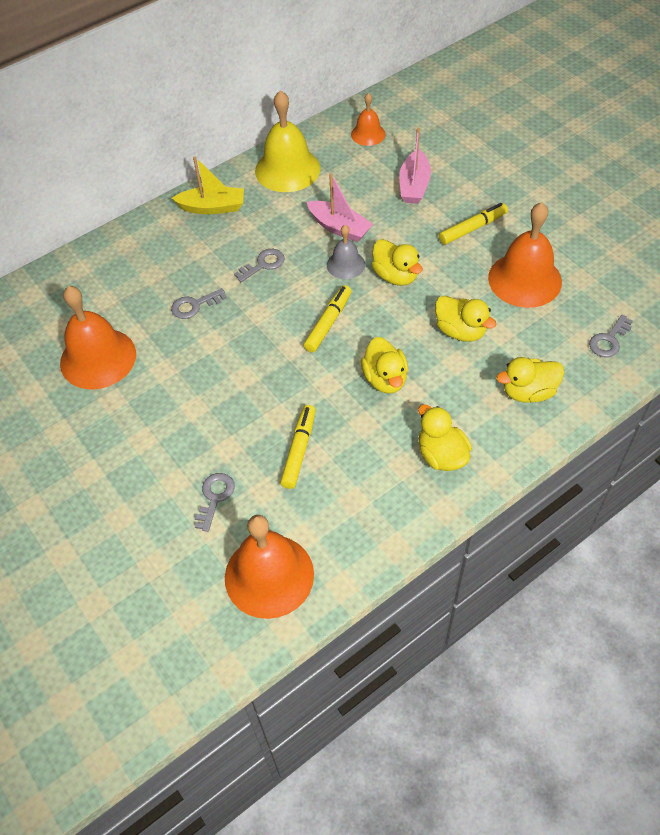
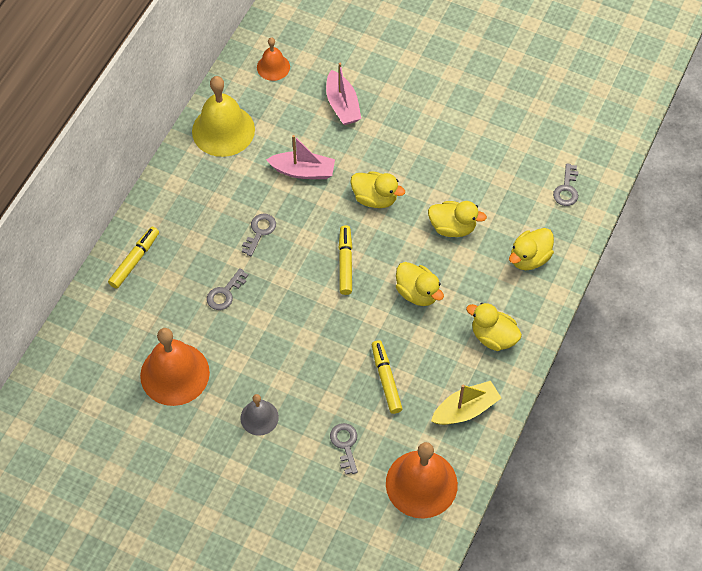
camera: 30 degrees left, 5 degrees up
(212, 207) = (180, 194): yellow boat -> yellow boat (465, 409)
(345, 264) = (328, 204): grey bell -> grey bell (259, 417)
(472, 228) = (413, 129): yellow marker -> yellow marker (134, 260)
(524, 279) = (478, 161): orange bell -> none

